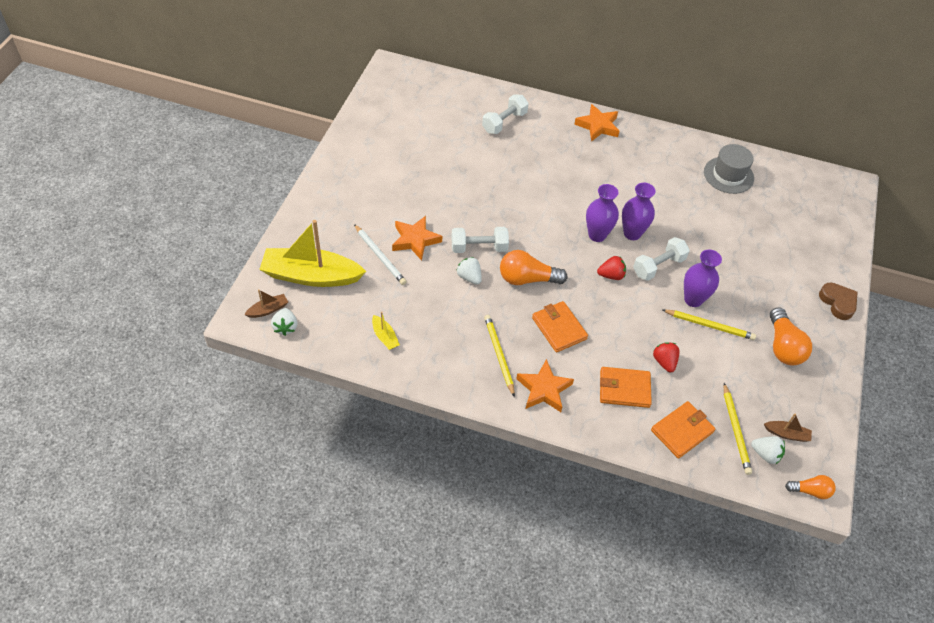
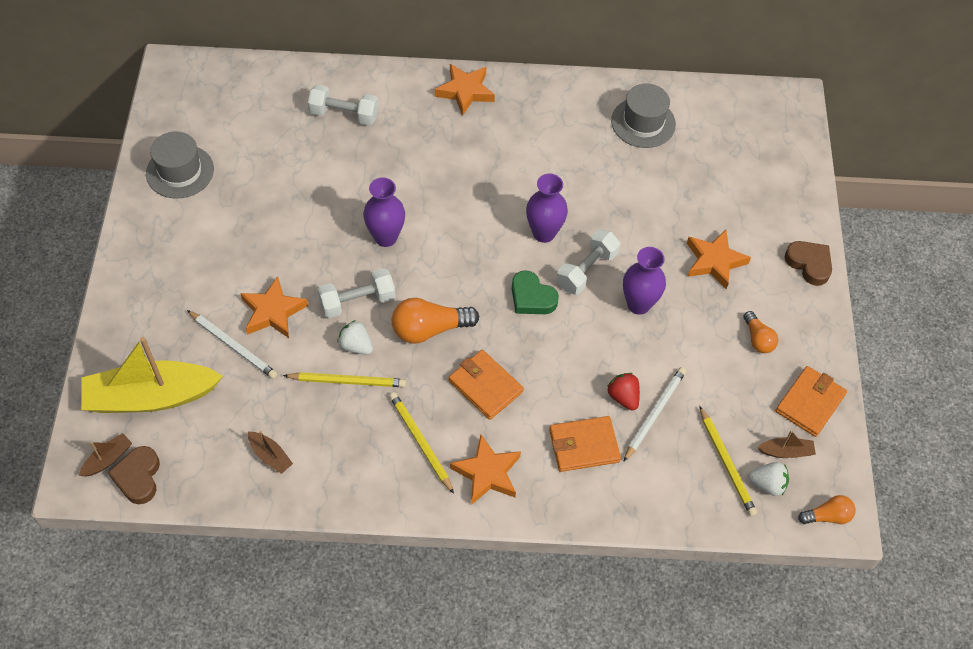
camera: 15 degrees left, 5 degrees up
(285, 327) = (138, 477): white strawberry -> brown heart
(376, 134) = (180, 171): none -> grey hat
(385, 336) = (270, 456): yellow boat -> brown boat
(504, 122) = (344, 114): white dumbbell -> white dumbbell turned 75 degrees clockwise
(597, 235) = (501, 246): purple vase -> purple vase (385, 237)
(611, 275) = (532, 297): red strawberry -> green heart
(682, 431) = (664, 482): orange wallet -> orange wallet (810, 403)
(686, 380) = (654, 414): none -> white pencil
(709, 325) = (666, 334): yellow pencil -> yellow pencil (347, 381)
(761, 283) = (714, 261): none -> orange star
(783, 346) = (758, 339): orange light bulb -> orange light bulb, size x0.59

